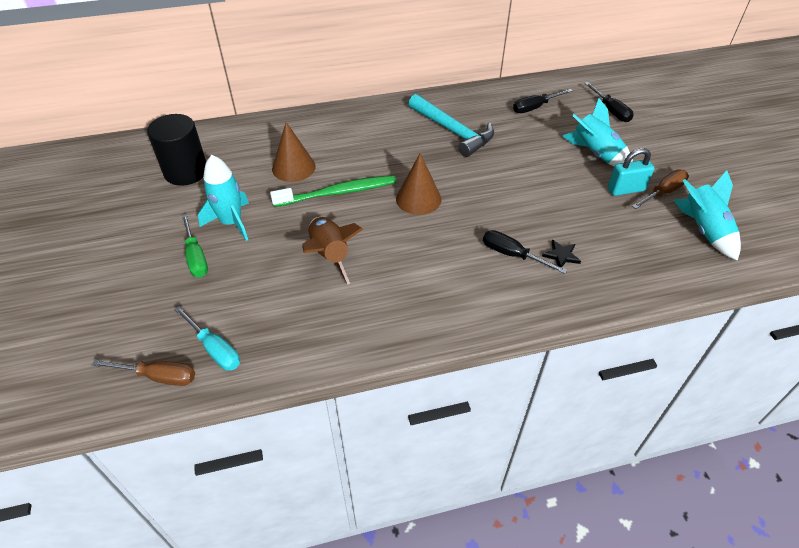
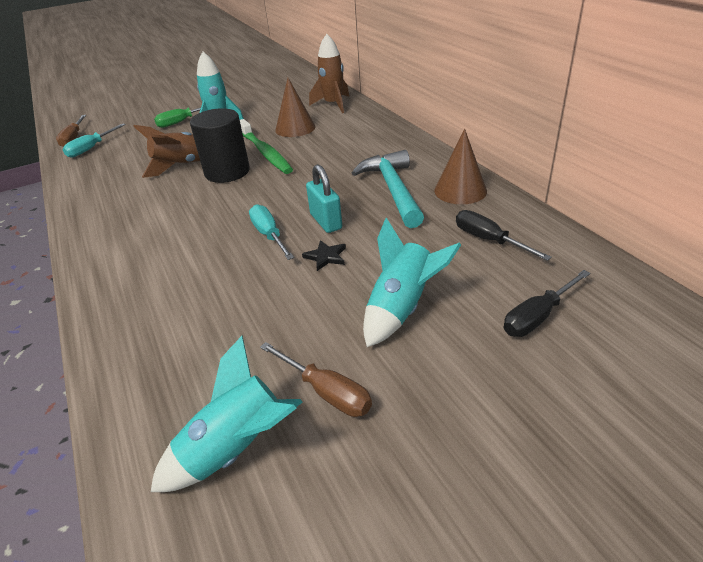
camera: 80 degrees right, 10 degrees down
(186, 172) = (276, 96): black cylinder -> black cylinder (227, 172)
(253, 135) = (333, 104): none -> brown rocket
(418, 199) = (264, 190): brown cone -> brown cone (460, 190)
(453, 131) = (393, 190): turquoise hammer -> turquoise hammer turned 135 degrees clockwise
(494, 201) = (269, 235): none -> turquoise screwdriver
(512, 255) = (180, 259): black screwdriver -> none
(561, 255) = (178, 294): black star -> black star (326, 257)
(626, 189) = (322, 346): turquoise padlock -> turquoise padlock (326, 221)

